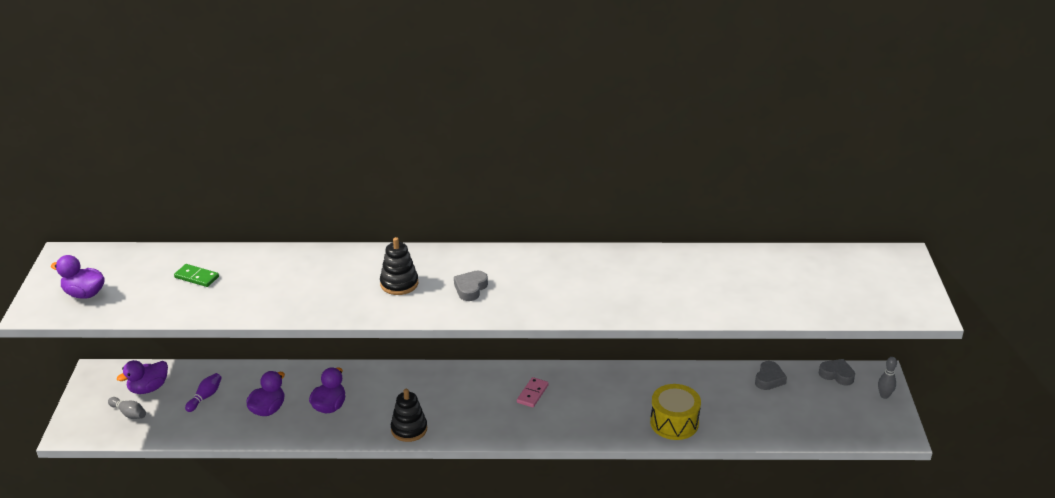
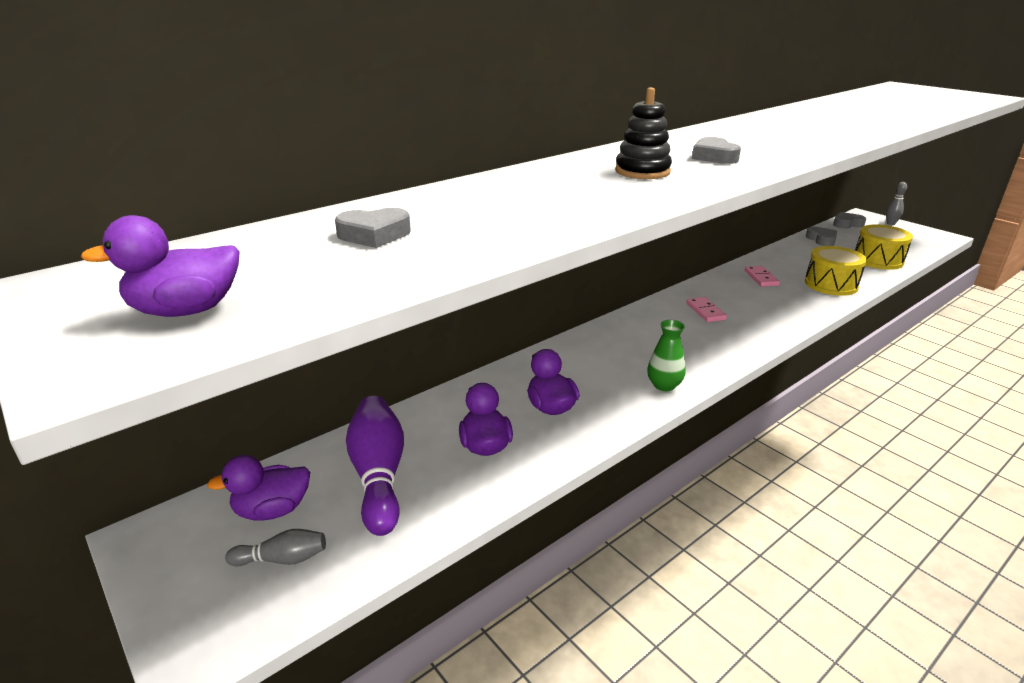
camera: 40 degrees left, 5 degrees down
(148, 388) = (272, 510): purple duck -> purple duck turned 60 degrees clockwise
(196, 277) = (374, 235): green domino -> grey heart
(205, 397) = (379, 476): purple bowling pin -> purple bowling pin, size x1.97
(409, 429) = (664, 385): black stacking toy -> green vase
(631, 388) = (761, 278): none -> pink domino
(770, 424) = (878, 260): none -> yellow drum

